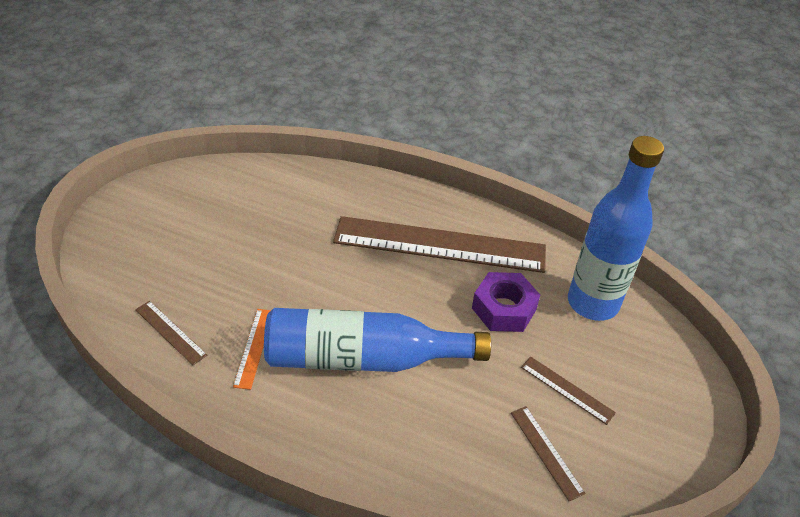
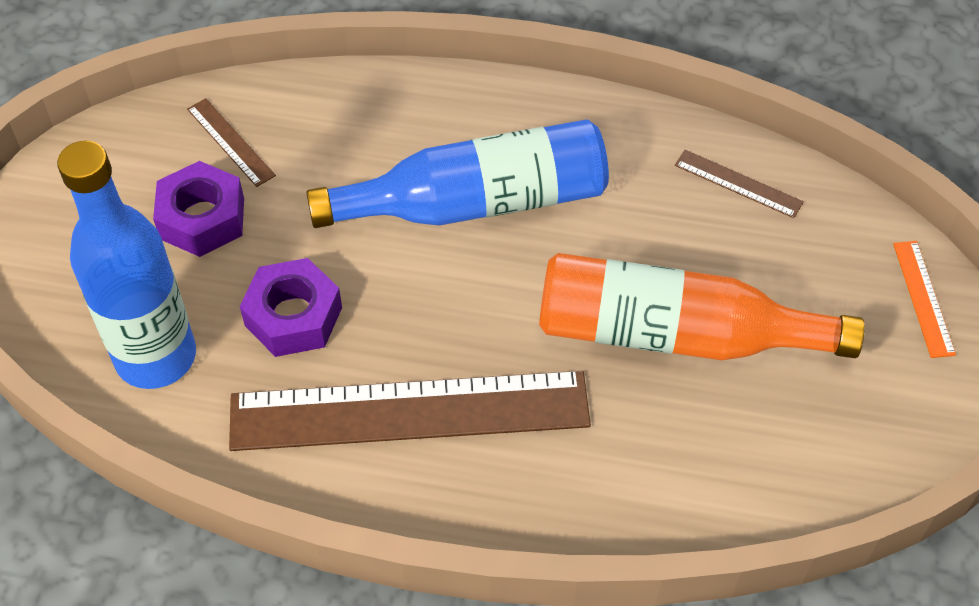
camera: 170 degrees right, 10 degrees up
(254, 347) = (621, 187): orange ruler -> orange ruler (923, 298)
(269, 251) = (675, 334): none -> orange bottle
(567, 389) = (202, 218): brown ruler -> purple nut

